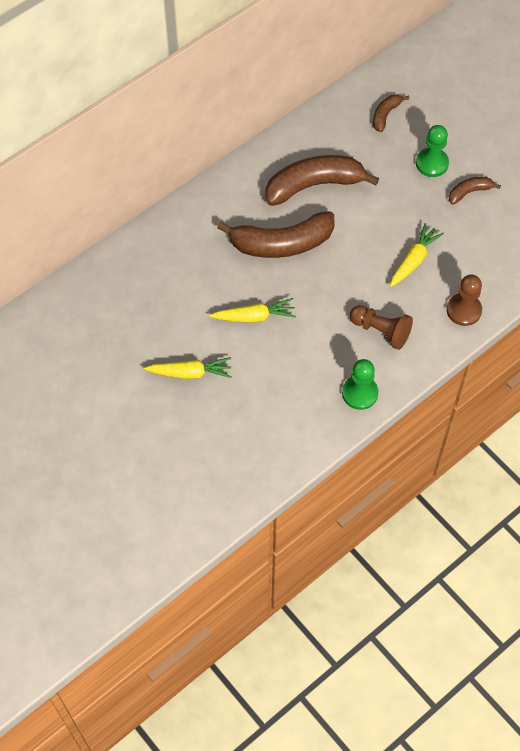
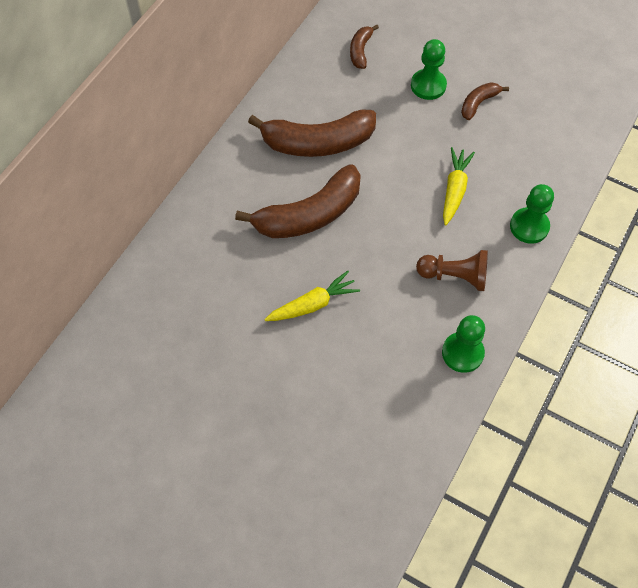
camera: 20 degrees left, 0 degrees up
(190, 373) = (267, 393): yellow carrot -> none
(314, 185) = (318, 143): brown banana -> brown banana turned 150 degrees counterclockwise
(464, 310) = (529, 226): brown pawn -> green pawn

